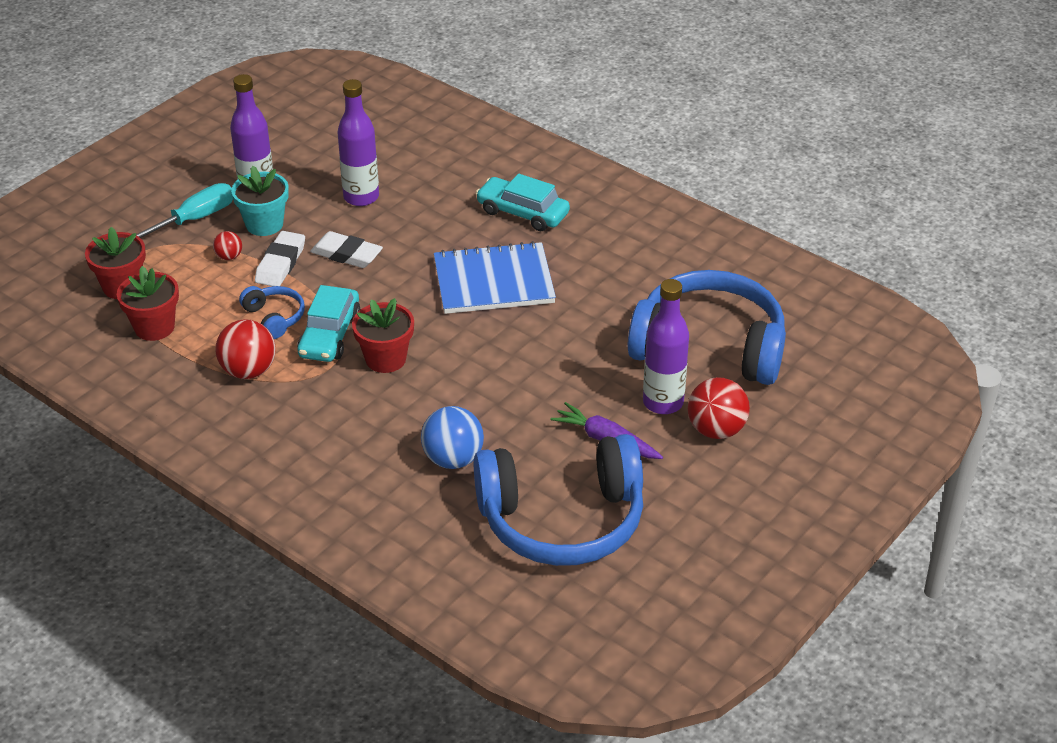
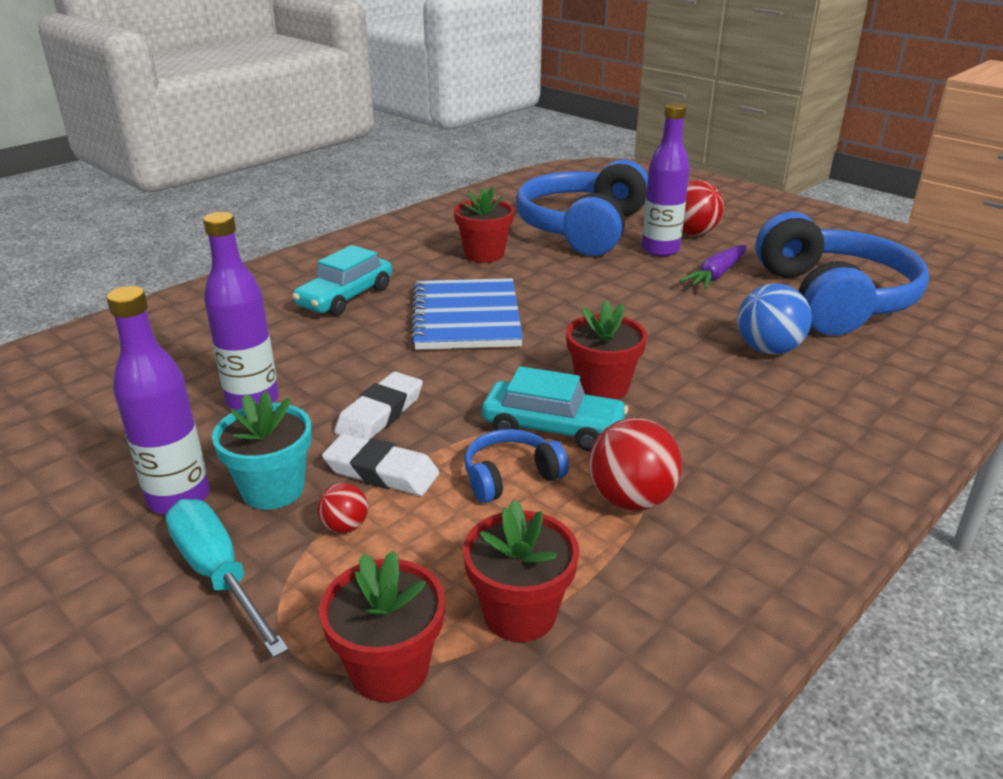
camera: 85 degrees left, 10 degrees down
(627, 282) = (484, 254): none -> red flower pot

